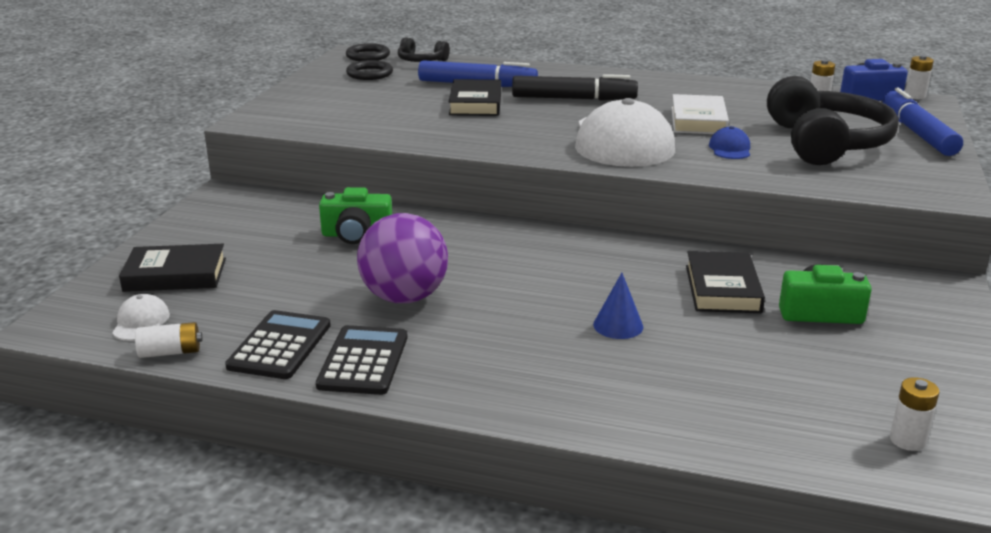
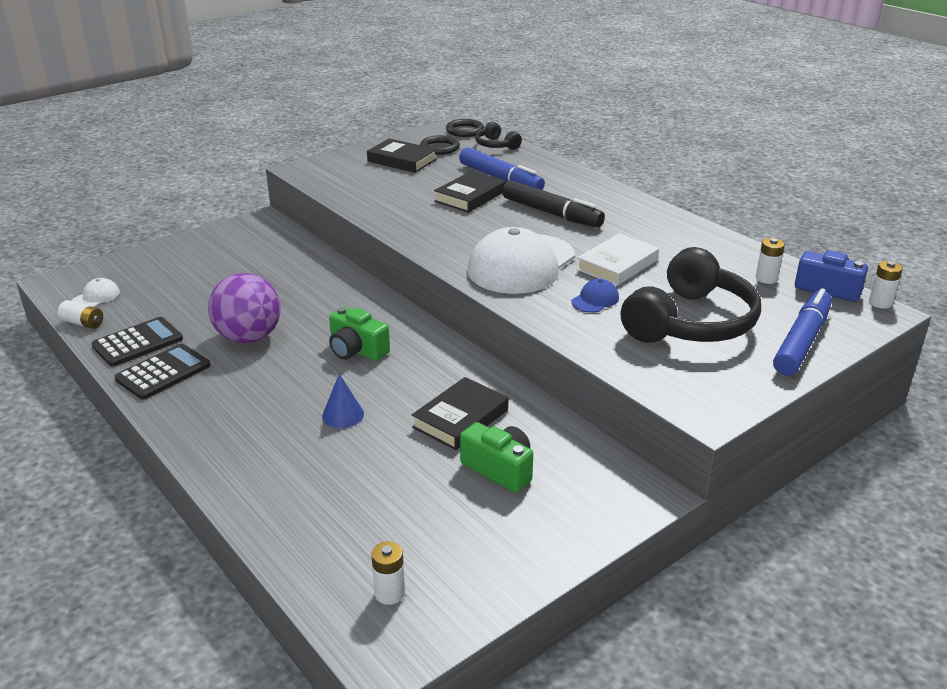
camera: 35 degrees right, 5 degrees up
(175, 275) = (155, 271): black book -> black book (402, 160)
(356, 235) = (290, 279): green camera -> green camera (357, 350)

